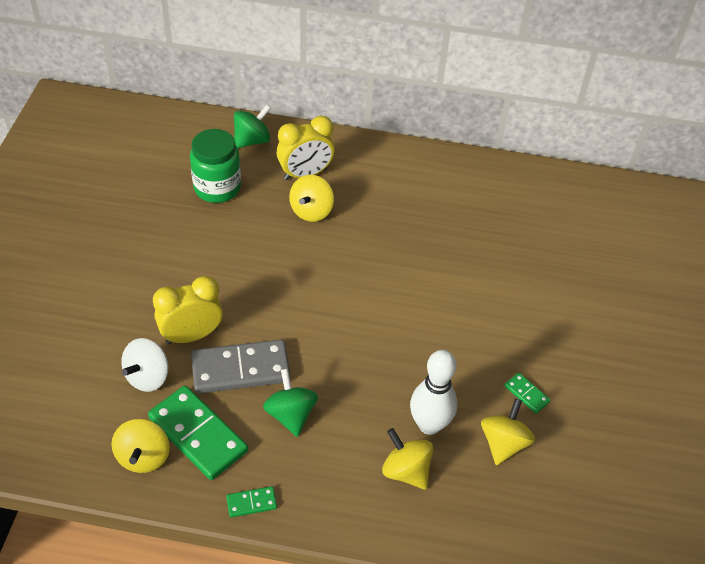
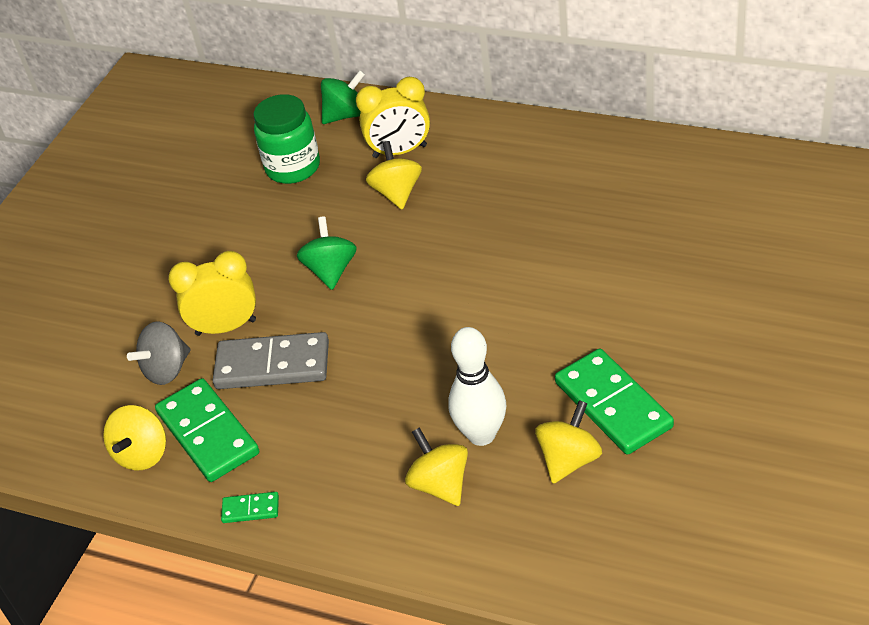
camera: 20 degrees right, 5 degrees down
(147, 377) = (166, 370): white spinning top -> grey spinning top
(290, 414) = (318, 416): green spinning top -> green spinning top (331, 270)
(311, 211) = (397, 193): yellow spinning top -> yellow spinning top turned 135 degrees clockwise
(526, 394) = (613, 404): green domino -> green domino, size x2.18

